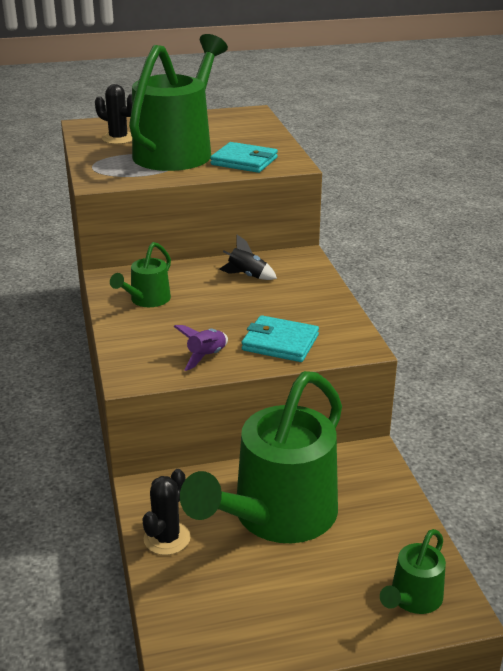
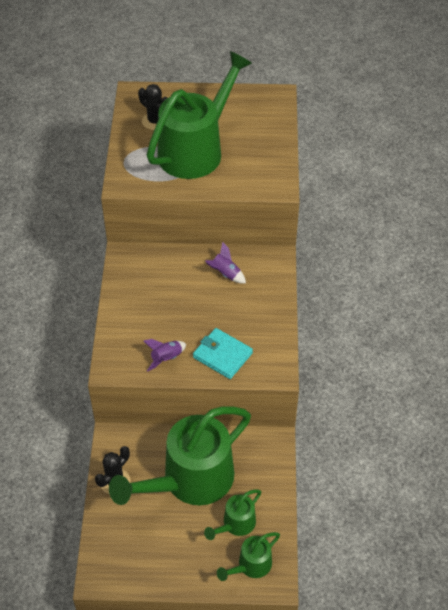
camera: 15 degrees right, 20 degrees up
(146, 300) = (143, 288): green watering can -> green watering can (235, 524)
(244, 161) = (243, 175): turquoise wallet -> none
(247, 276) = (225, 274): black rocket -> purple rocket

